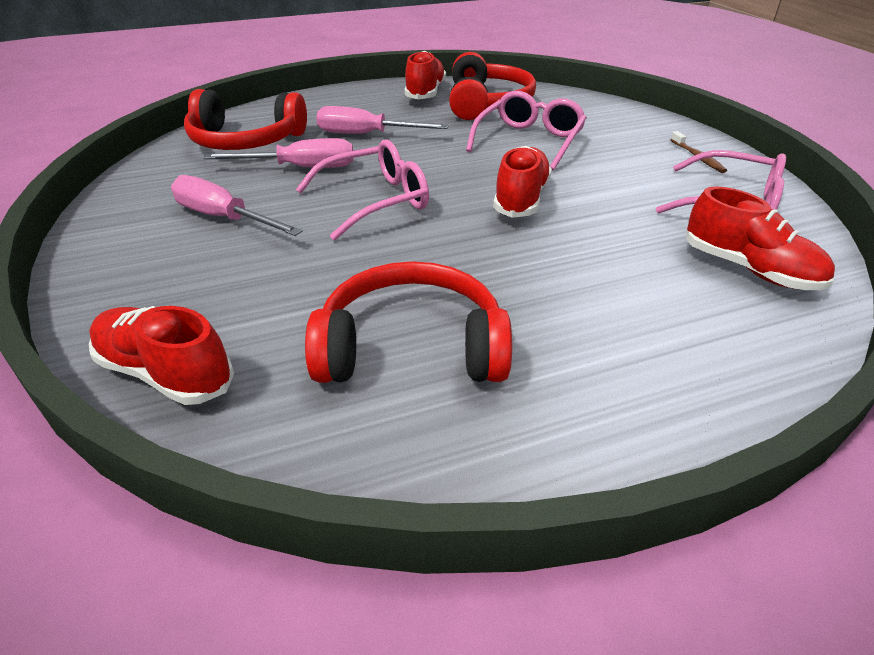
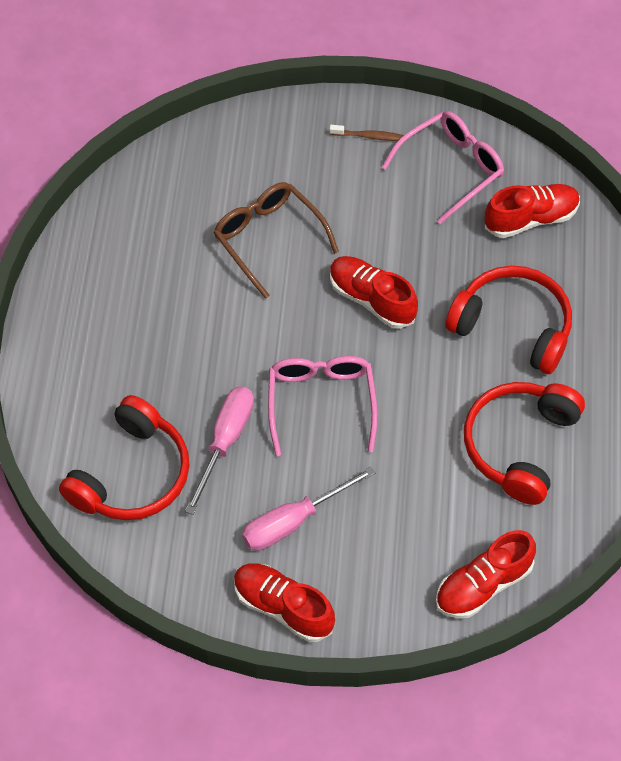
camera: 65 degrees left, 20 degrees up
(366, 134) = (177, 365): pink screwdriver -> none
(425, 93) = (91, 271): red shoe -> red shoe (283, 607)
(487, 103) = (157, 229): red headphones -> red headphones (513, 326)
(529, 141) = (268, 239): pink glasses -> brown glasses

